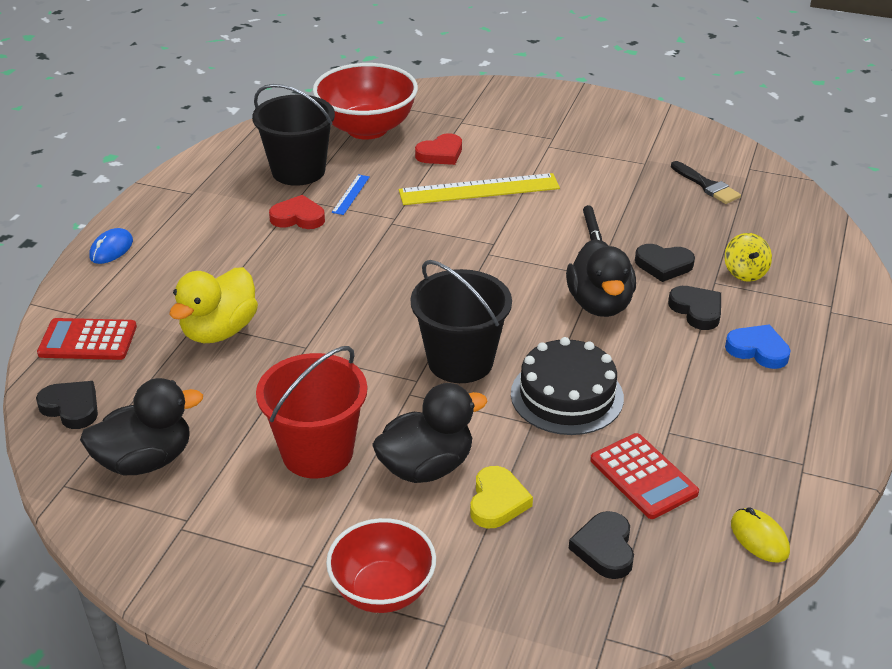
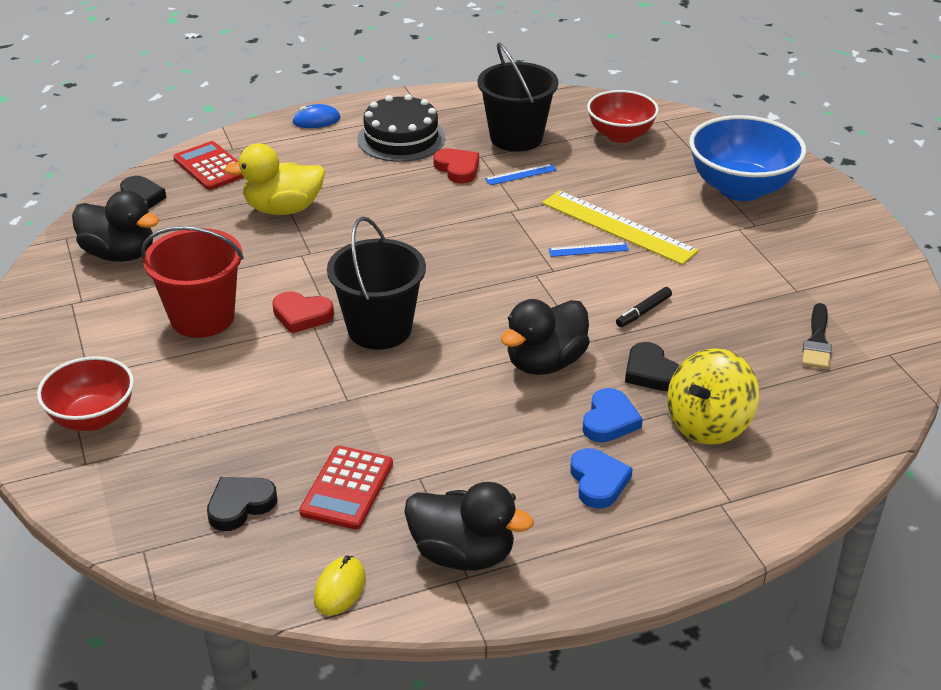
camera: 50 degrees right, 0 degrees up
(367, 129) = (620, 135): red bowl -> red bowl, size x0.66
(426, 467) = (240, 373): black duck -> black duck (463, 554)
(440, 154) = (640, 184): red heart -> red heart (302, 315)
(489, 216) = (588, 249): none -> blue ruler
(497, 501) = (237, 426): yellow heart -> none
(503, 120) = (741, 188): none -> blue bowl
(567, 395) = (402, 401): black cake -> black cake (401, 138)
(697, 310) = (609, 420): black heart -> blue heart
(745, 272) = (708, 424): yellow spinning top -> yellow spinning top, size x1.69

